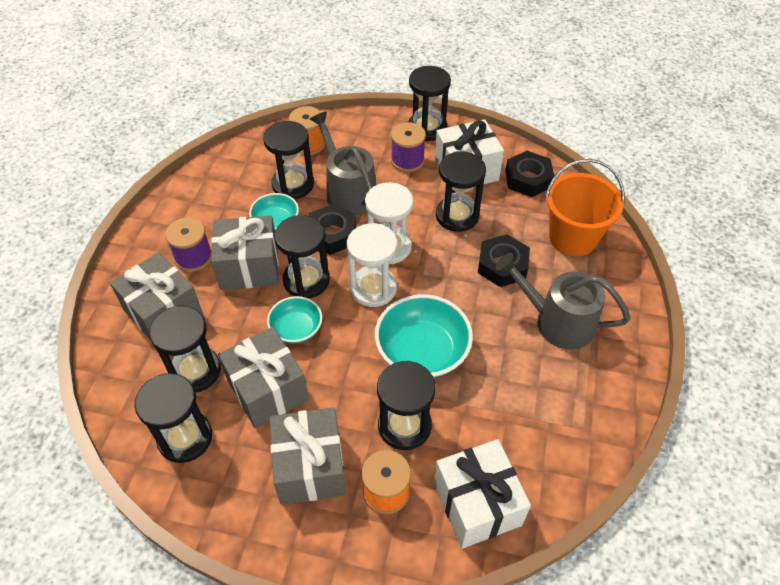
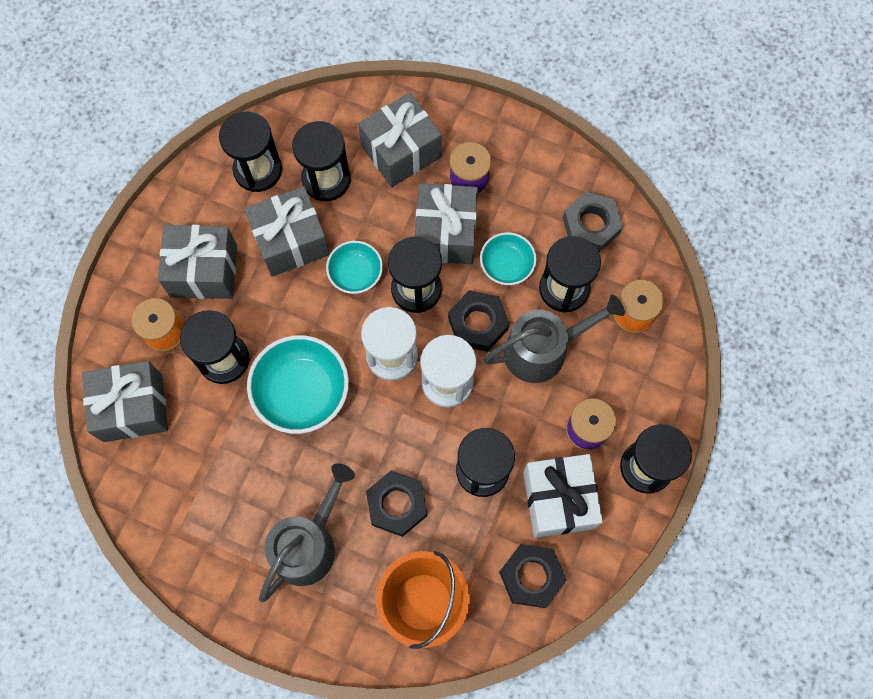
camera: 100 degrees right, 20 degrees up
(234, 174) = (591, 225): none -> grey nut
(477, 504) = (133, 408): white gift -> grey gift

